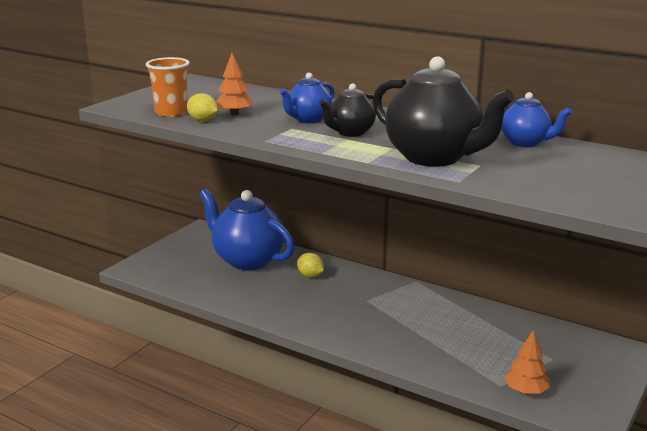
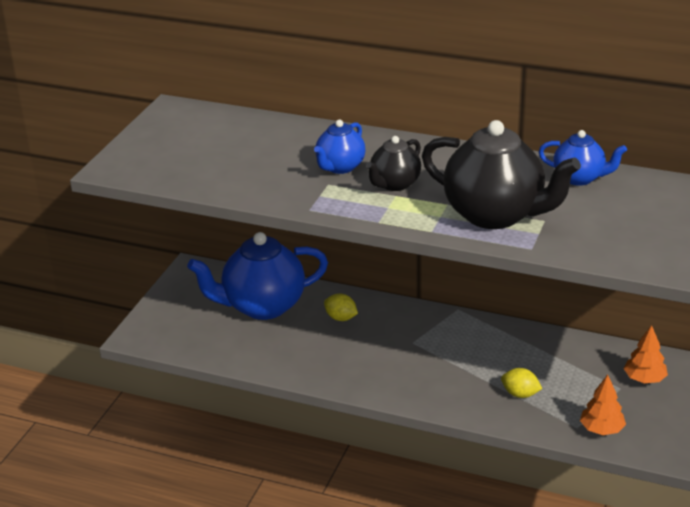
camera: 10 degrees left, 10 degrees up
(171, 112) = (182, 173): orange cup -> none
(203, 120) = (225, 183): yellow lemon -> yellow lemon (520, 394)
(234, 113) = (254, 166): orange tree -> orange tree (644, 379)
(247, 260) = (262, 306): blue teapot -> blue teapot turned 45 degrees counterclockwise

